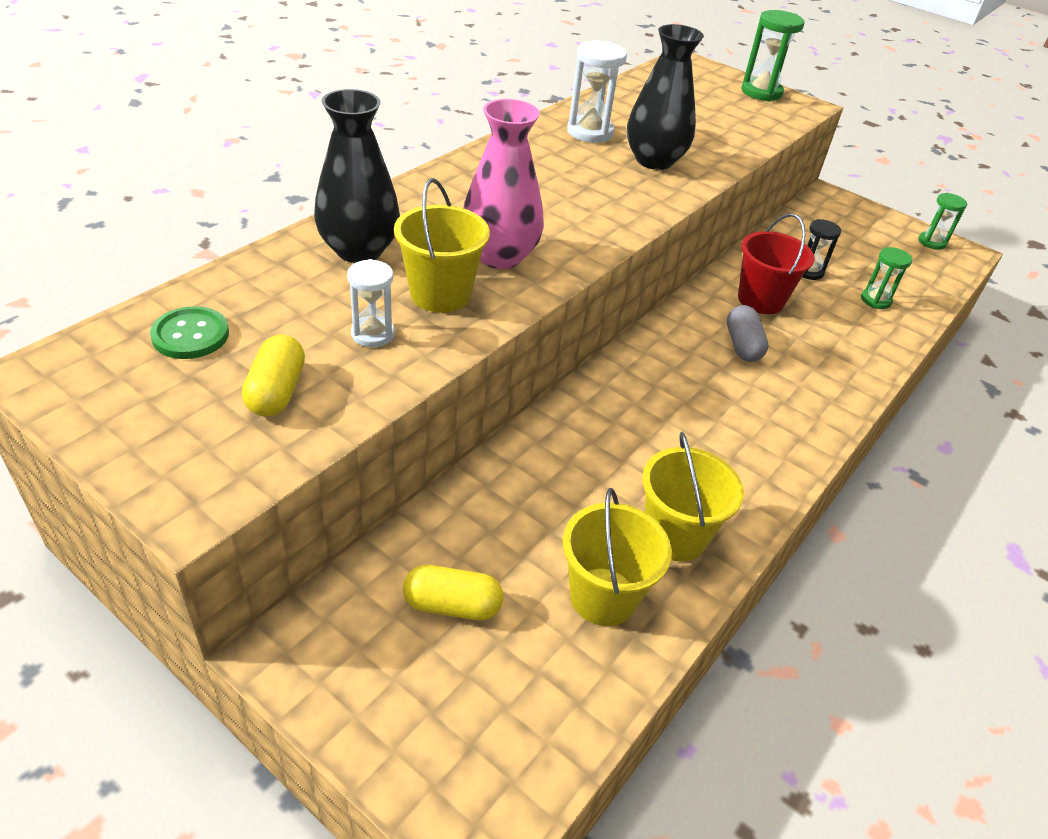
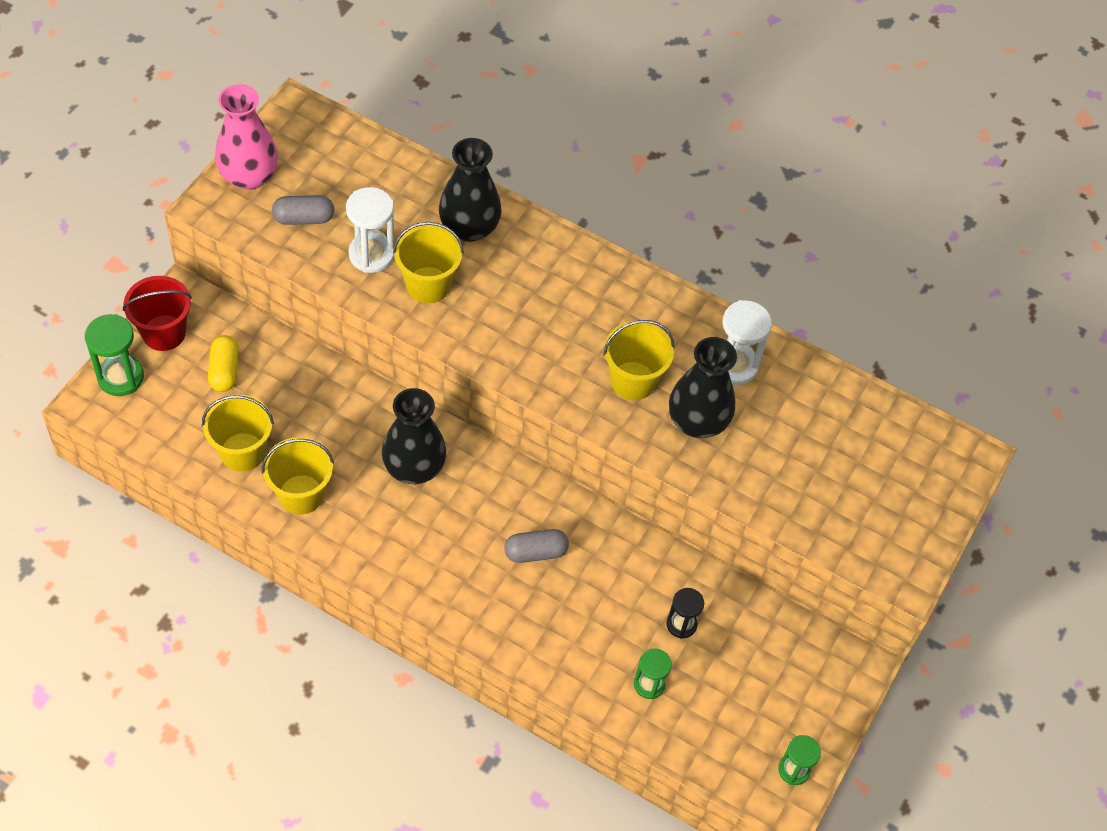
camera: 80 degrees right, 15 degrees up
(190, 335) = (346, 163): green button -> none
(276, 391) = (304, 218): yellow capsule -> grey capsule
(373, 334) = (371, 254): white hourglass -> white hourglass, size x1.57
(499, 256) = (489, 315): pink vase -> pink vase (249, 176)
(603, 184) = (633, 380): none -> yellow bucket
(635, 421) = (414, 467): none -> black vase
(761, 92) = (919, 533): green hourglass -> green hourglass (120, 377)
(761, 300) = (614, 573): red bucket -> red bucket (164, 333)

